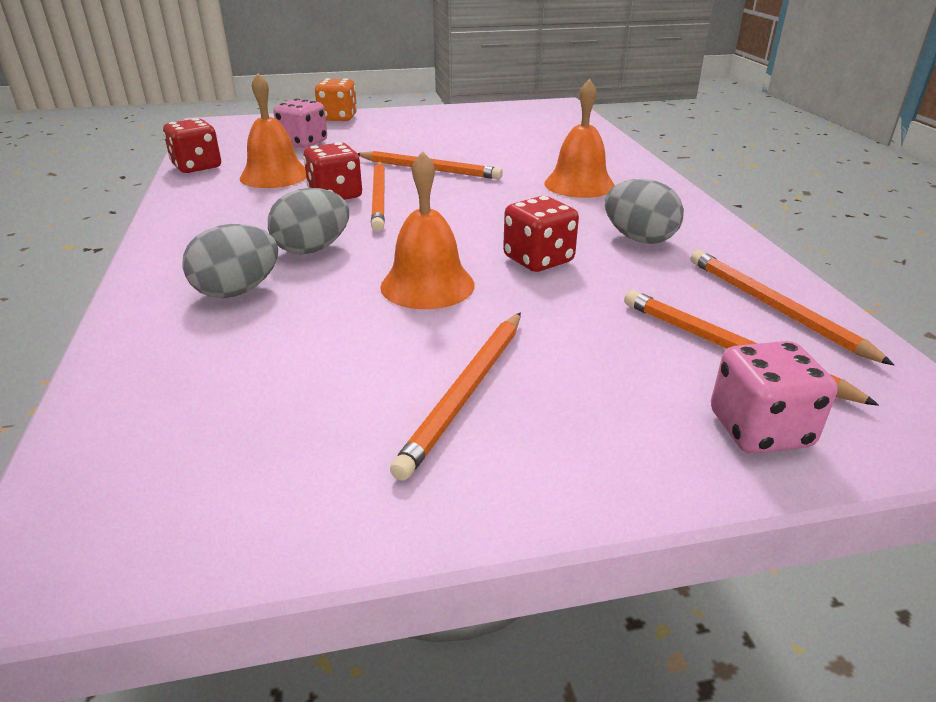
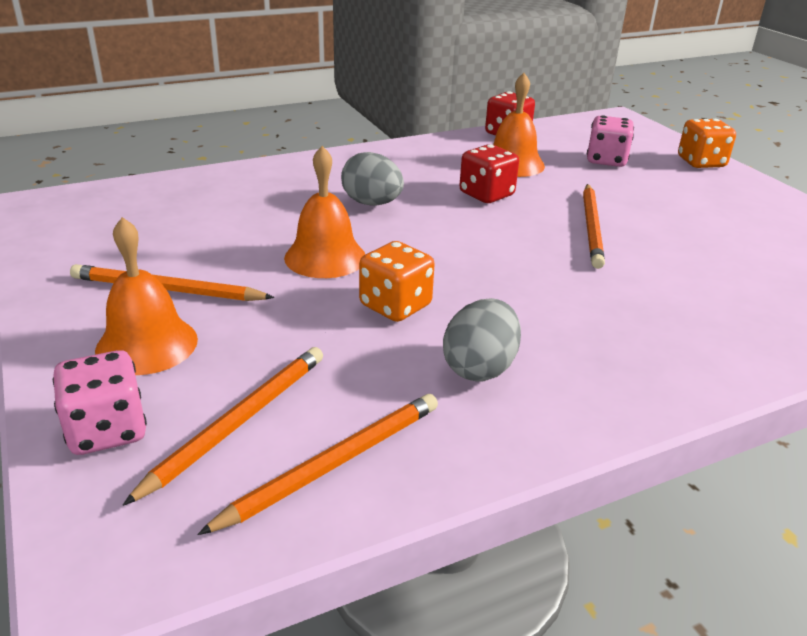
camera: 75 degrees right, 0 degrees up
(237, 291) = (295, 191): grey egg -> none
(379, 198) = (494, 213): orange pencil -> none
(538, 260) = (395, 306): red dice -> orange dice
(579, 184) = (624, 322): orange bell -> orange bell (147, 344)

